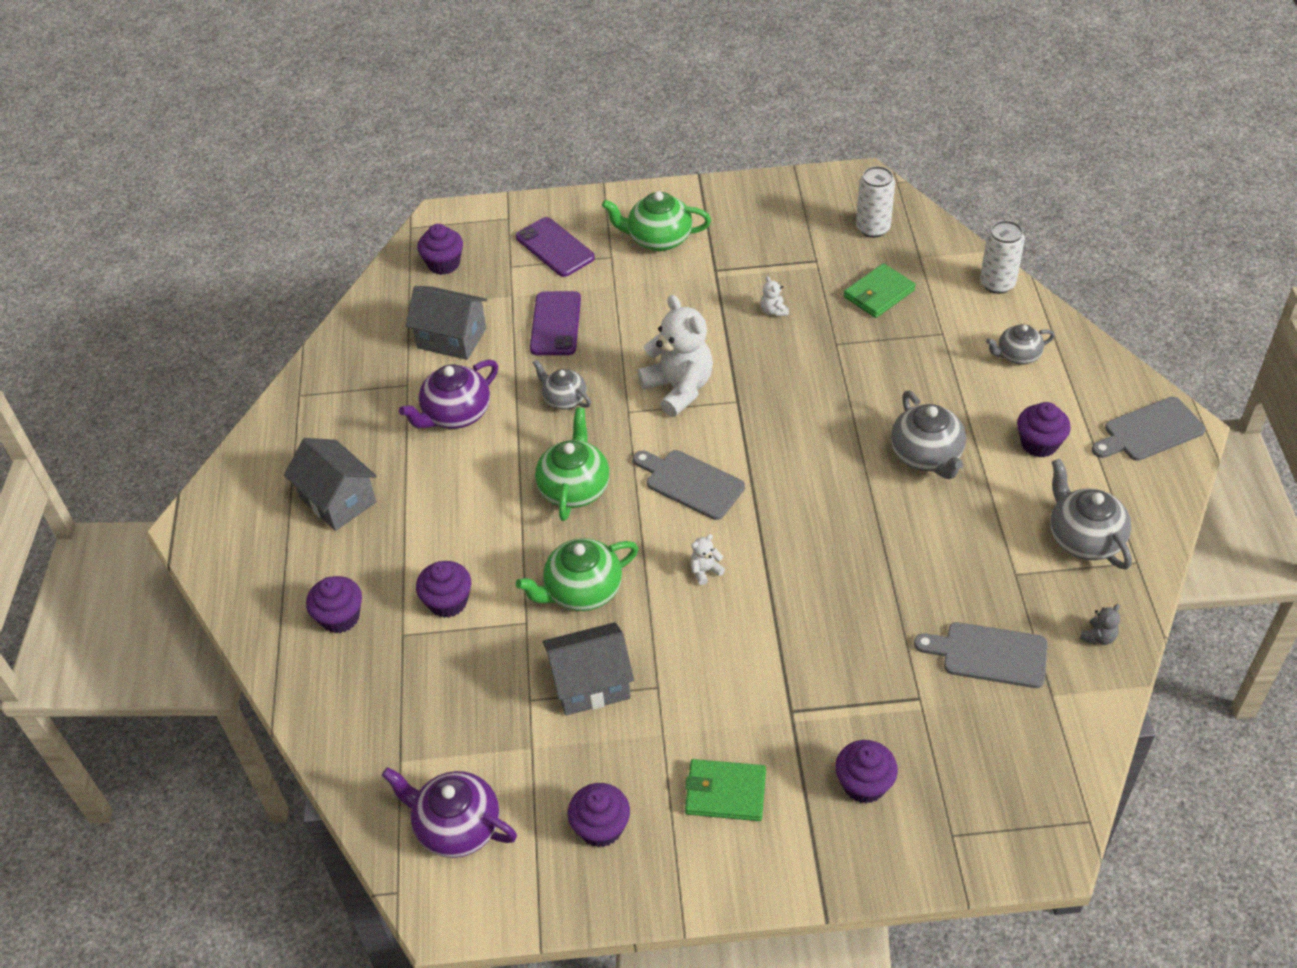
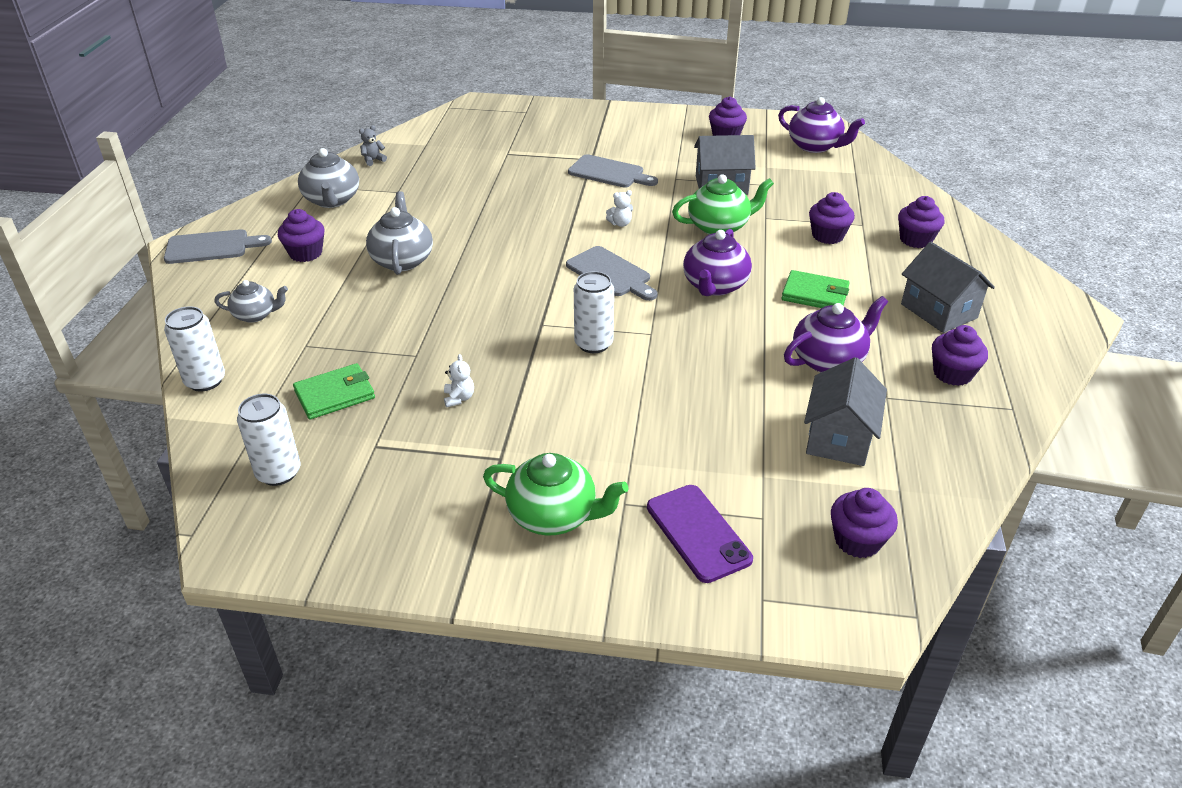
camera: 170 degrees left, 10 degrees down
(452, 338) = (838, 438): grey house -> grey house turned 75 degrees clockwise
(555, 324) = (711, 431): purple phone -> none
(564, 399) = (713, 354): grey teapot -> none
(574, 488) = (714, 286): green teapot -> purple teapot
(679, 388) = (593, 344): white teddy bear -> white can
(725, 792) = (647, 138): green wallet -> green wallet (815, 294)
(864, 784) = (563, 131): purple cupcake -> purple cupcake (952, 374)
(989, 654) = (449, 163): grey cutting board -> grey cutting board (609, 173)

